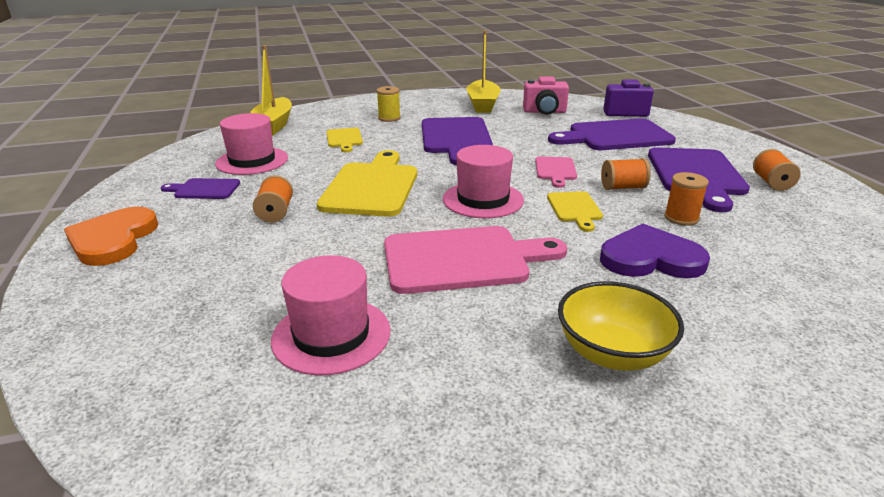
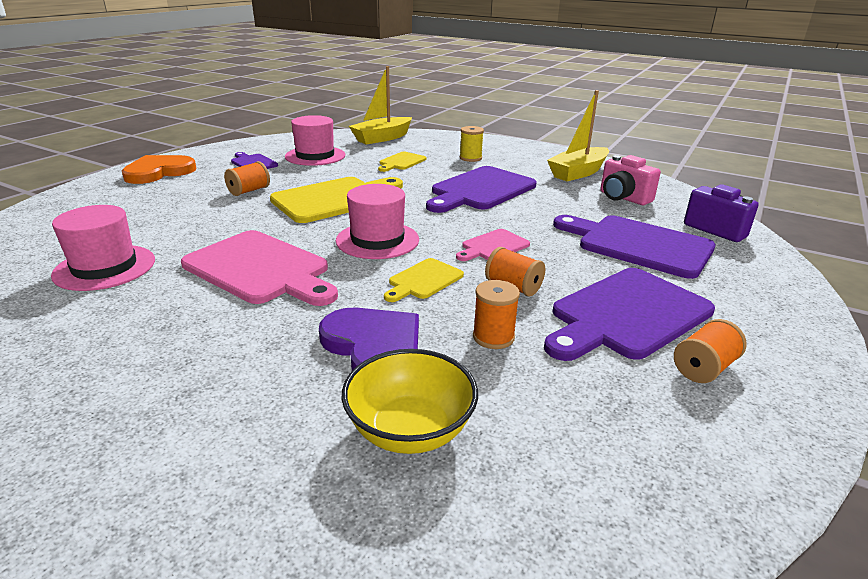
camera: 45 degrees right, 0 degrees up
(612, 353) = (173, 379): yellow bowl -> yellow bowl (410, 430)

